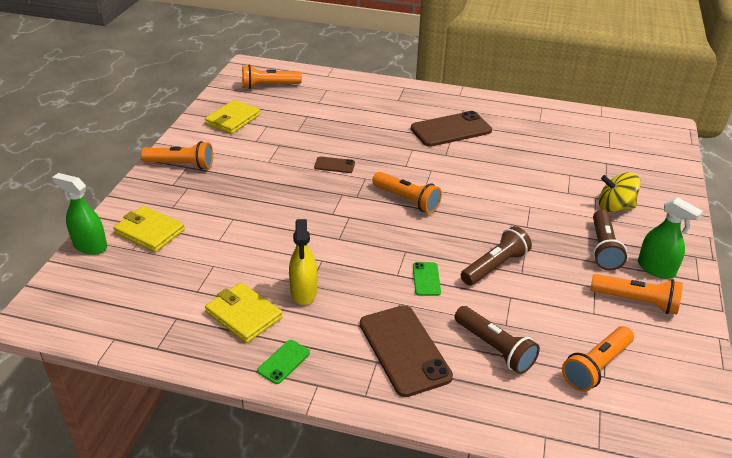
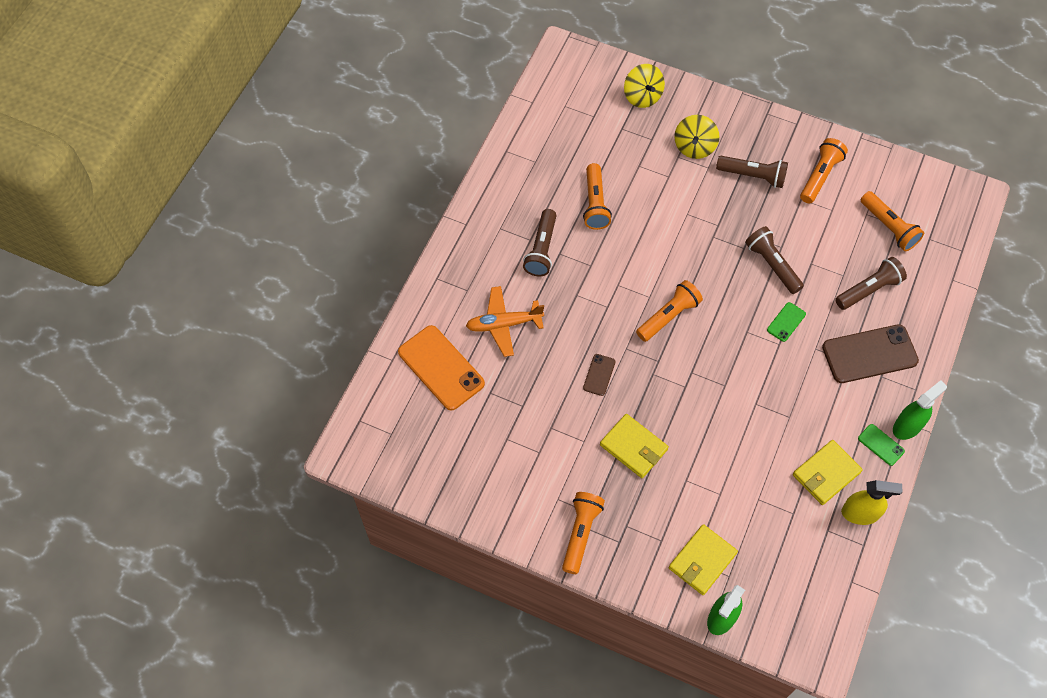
camera: 80 degrees left, 25 degrees up
(233, 120) = (487, 476): yellow wallet -> yellow wallet (633, 447)
(269, 86) = (407, 431): orange flashlight -> orange flashlight (595, 203)
(303, 292) = (798, 423): yellow spray bottle -> yellow spray bottle (860, 513)
(325, 94) = (441, 368): none -> orange phone
(371, 117) = (504, 324): none -> orange plane
(426, 279) = (786, 322): green phone -> green phone turned 60 degrees counterclockwise
(451, 129) = (541, 249): brown phone -> brown flashlight
(653, 172) = (642, 96): none -> yellow spinning top
(656, 269) = (781, 147): green spray bottle -> green spray bottle (907, 426)

